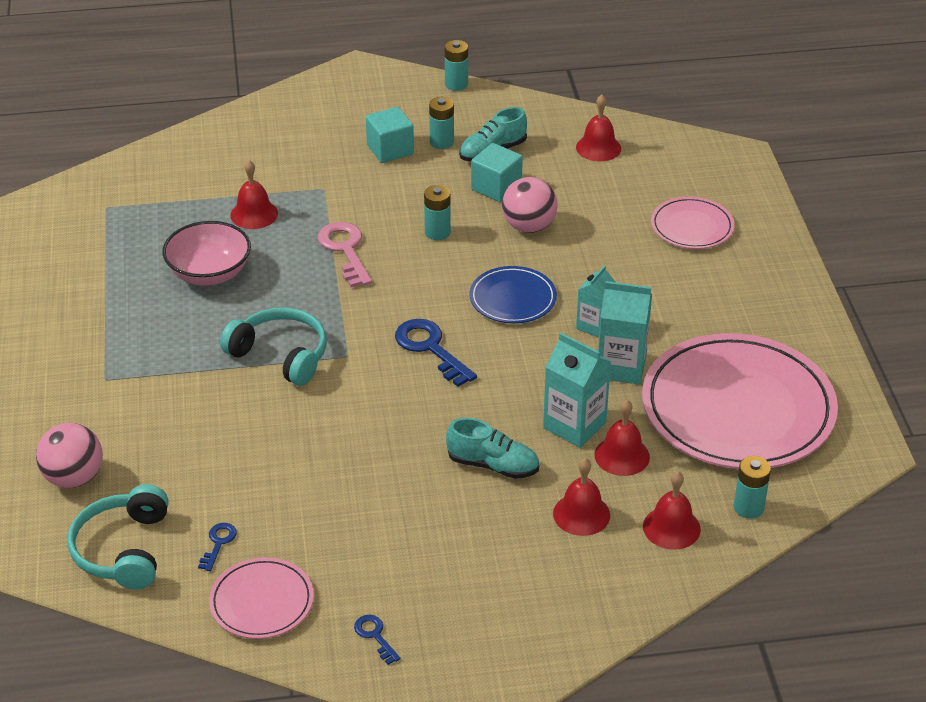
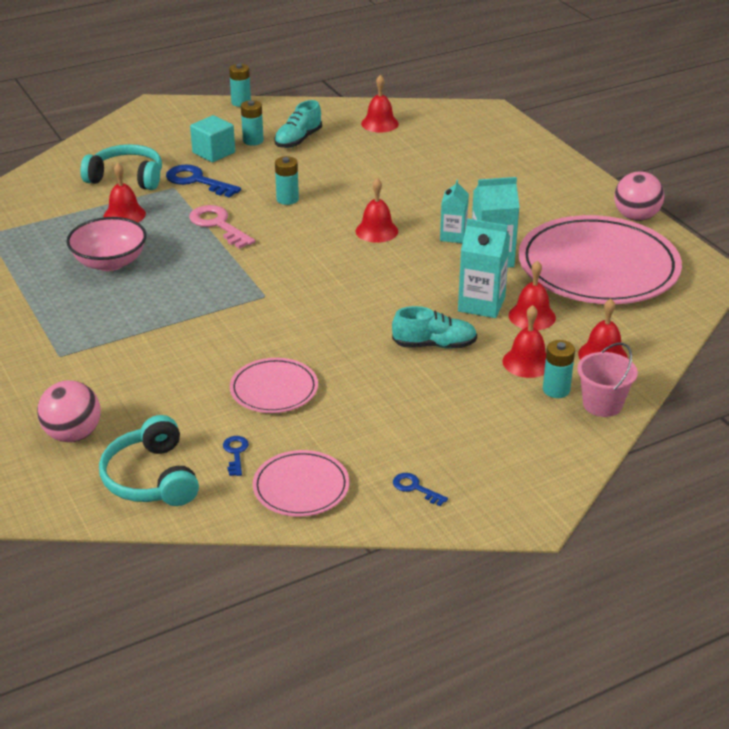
camera: 20 degrees left, 5 degrees down
(281, 355) = (207, 307): turquoise headphones -> turquoise headphones (127, 178)
(430, 348) = (331, 277): blue key -> blue key (197, 181)
(496, 187) = (316, 162): turquoise cube -> none
(512, 298) = (376, 231): blue plate -> red bell
(529, 226) = (358, 182): pink ball -> pink ball (636, 217)
(633, 590) = (602, 404): none -> pink bucket
(692, 227) = (484, 160): pink plate -> pink plate (274, 389)
(748, 507) = (651, 329): turquoise battery -> turquoise battery (556, 390)

